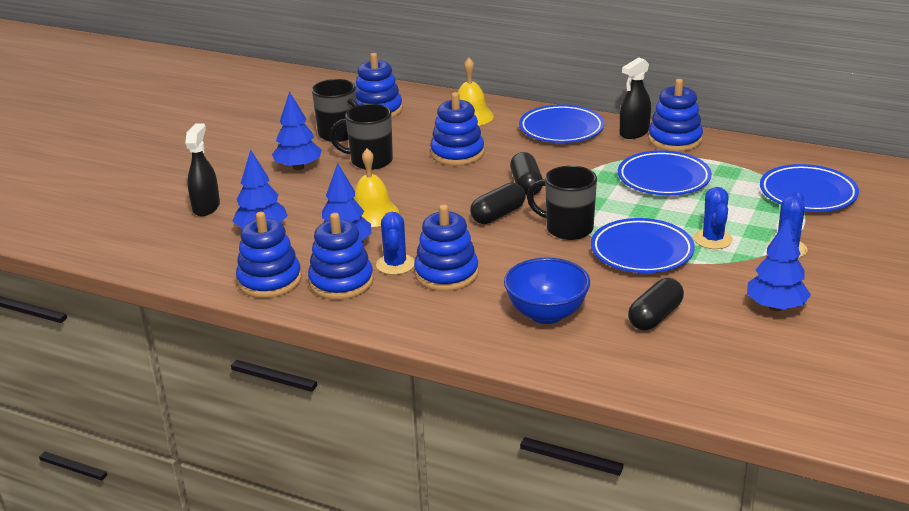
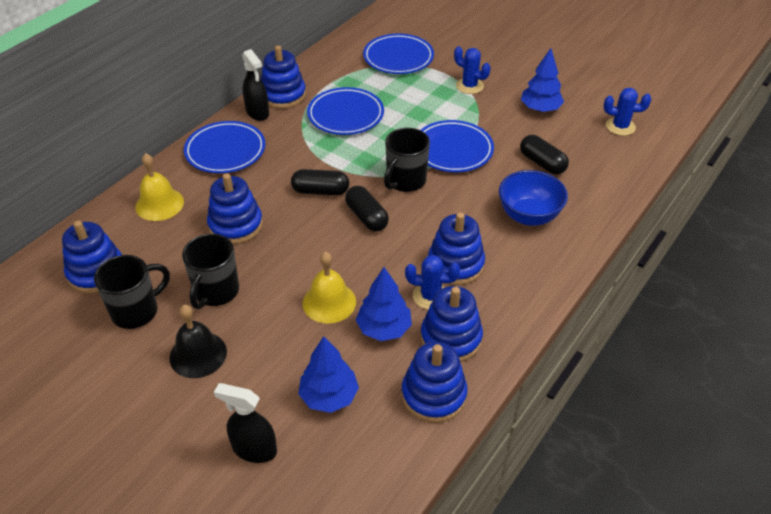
camera: 80 degrees left, 15 degrees up
(298, 167) = (198, 354): blue tree -> black bell
(713, 239) = (446, 114): blue cactus -> blue cactus (620, 126)

